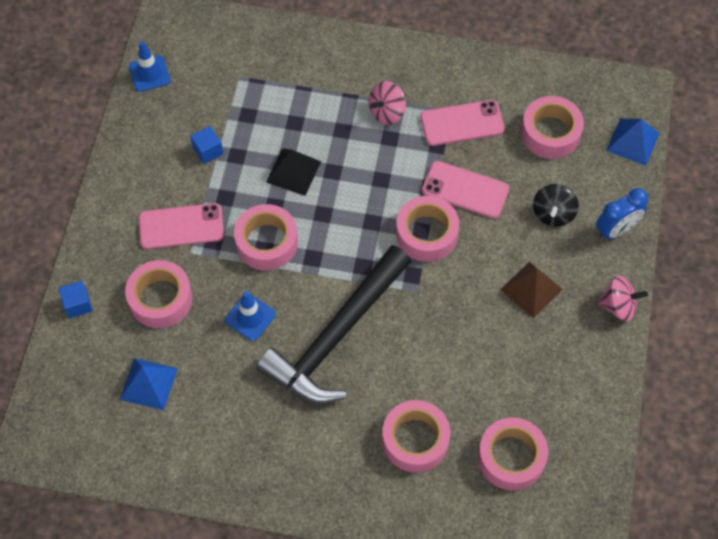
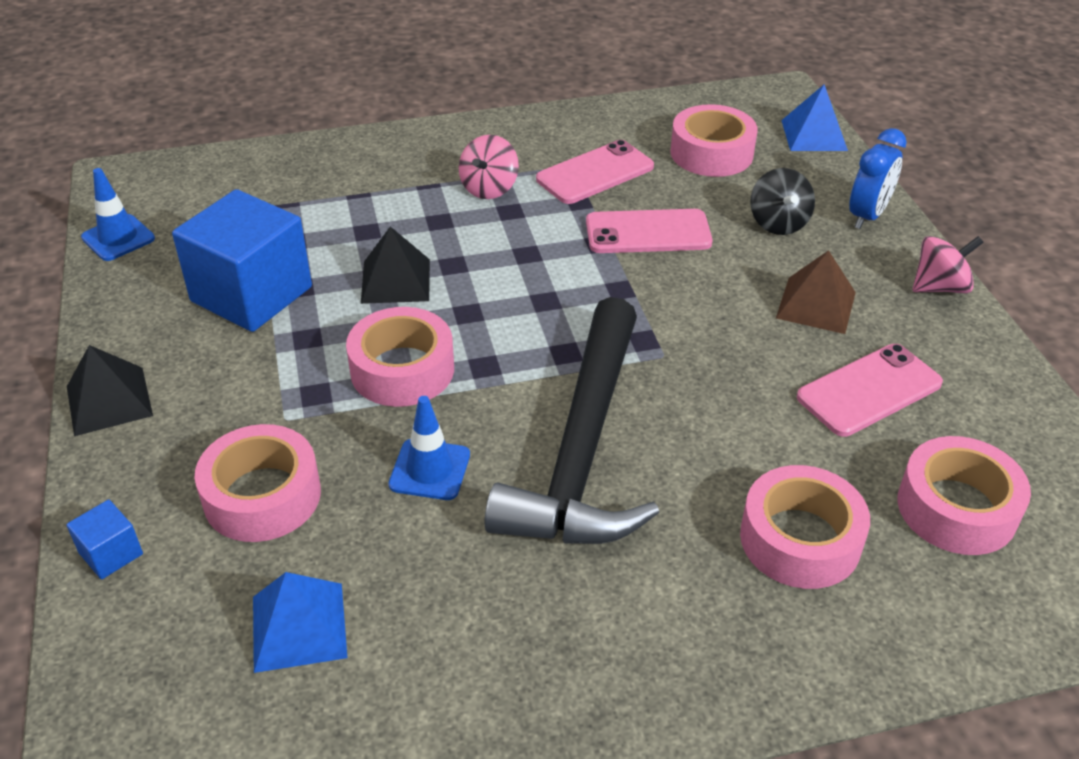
camera: 25 degrees left, 20 degrees down
(106, 203) = (109, 401): none -> black pyramid
(181, 226) = (252, 392): pink phone -> pink phone (869, 390)
(208, 151) = (251, 294): blue cube -> blue cube, size x2.34
(426, 234) = (630, 290): pink tape -> none

